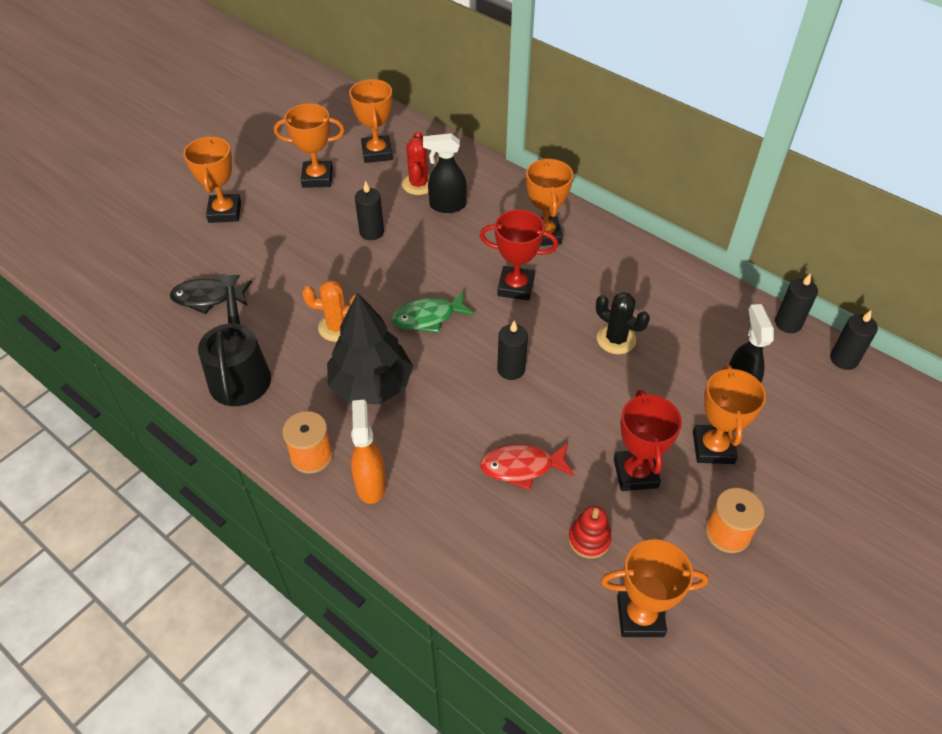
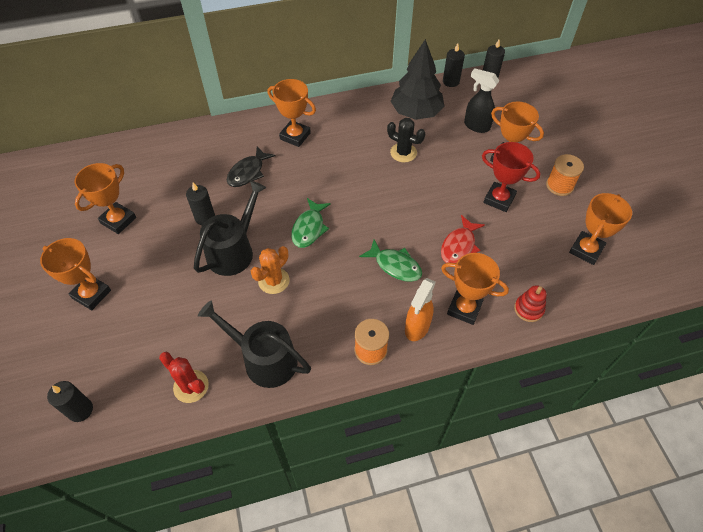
camera: 55 degrees left, 5 degrees up
(208, 298) = (172, 347): black fish -> black fish (248, 172)
(349, 276) = (234, 251): none -> black watering can
(371, 385) = (339, 287): black tree -> black tree (416, 112)
(371, 483) = (416, 328): orange spray bottle -> orange spray bottle turned 90 degrees counterclockwise
(377, 153) = (131, 175): orange trophy -> orange trophy (464, 308)
(418, 184) = (187, 170): red cactus -> red cactus (191, 386)
(441, 419) = (395, 265): none -> green fish
(447, 206) = (222, 166): black spray bottle -> none
(511, 369) = (385, 211): black candle -> black candle (80, 410)
(515, 287) = (324, 172): red trophy -> none
(589, 539) = (527, 244): red stacking toy -> red stacking toy (528, 309)
(616, 339) = (403, 153): black cactus -> black cactus turned 45 degrees clockwise

